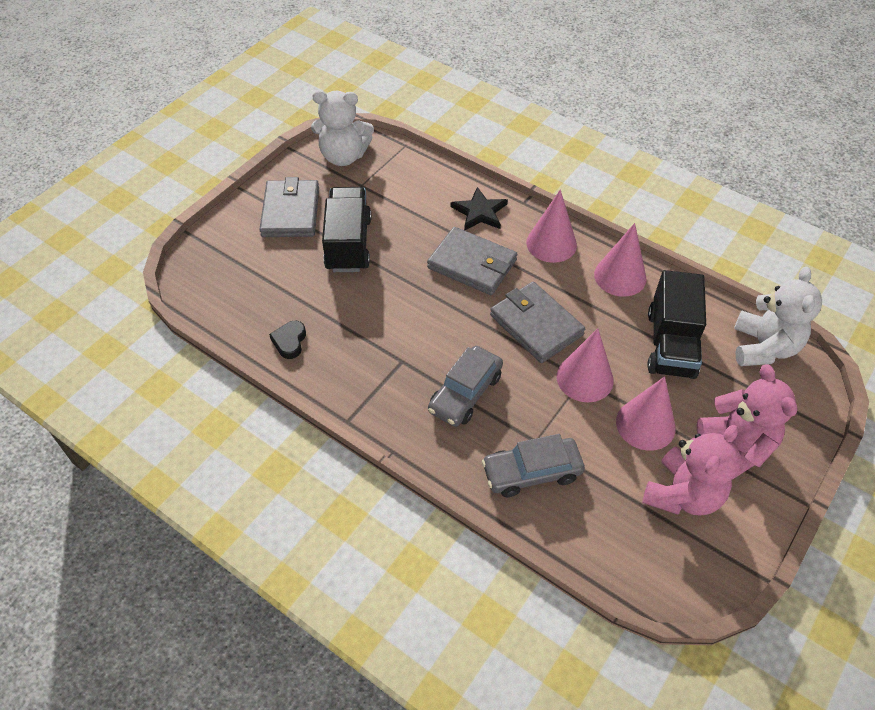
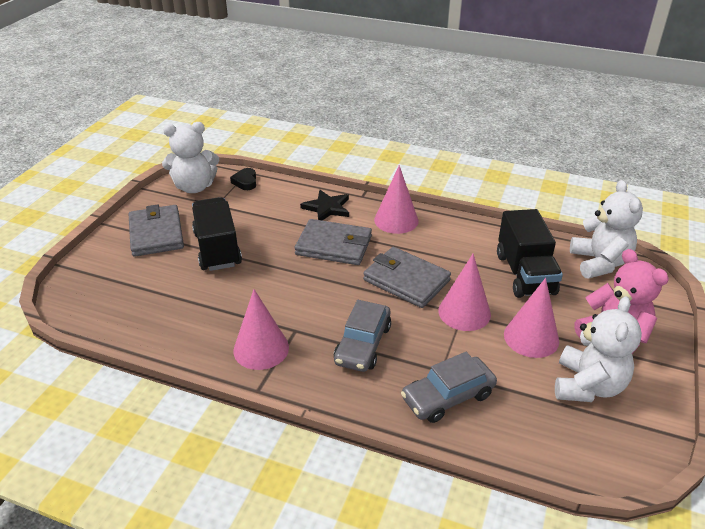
camera: 15 degrees left, 15 degrees down
(290, 342) = (182, 334): black heart -> black heart (245, 182)
(620, 276) = (462, 233): pink cone -> pink cone (261, 349)
(683, 494) = (587, 386): pink teddy bear -> white teddy bear

